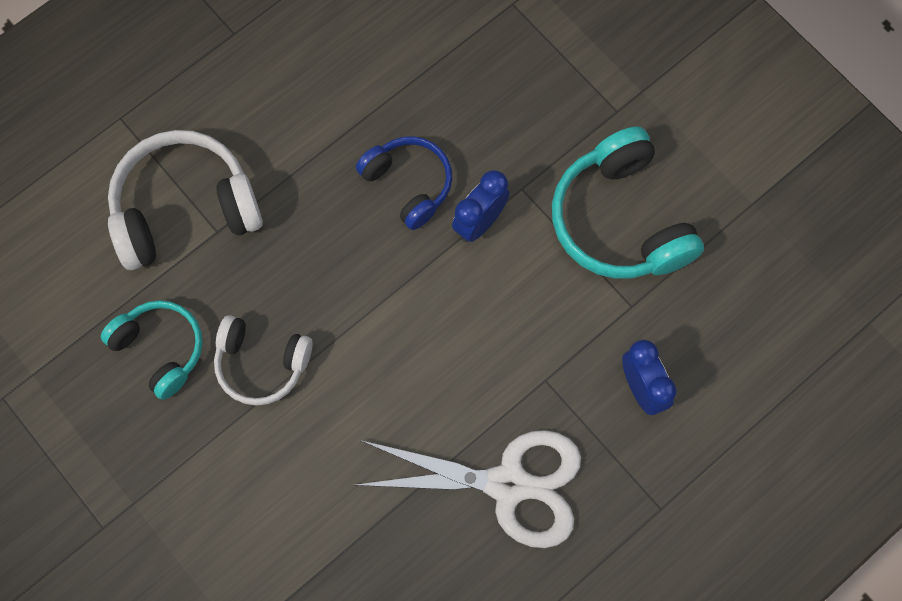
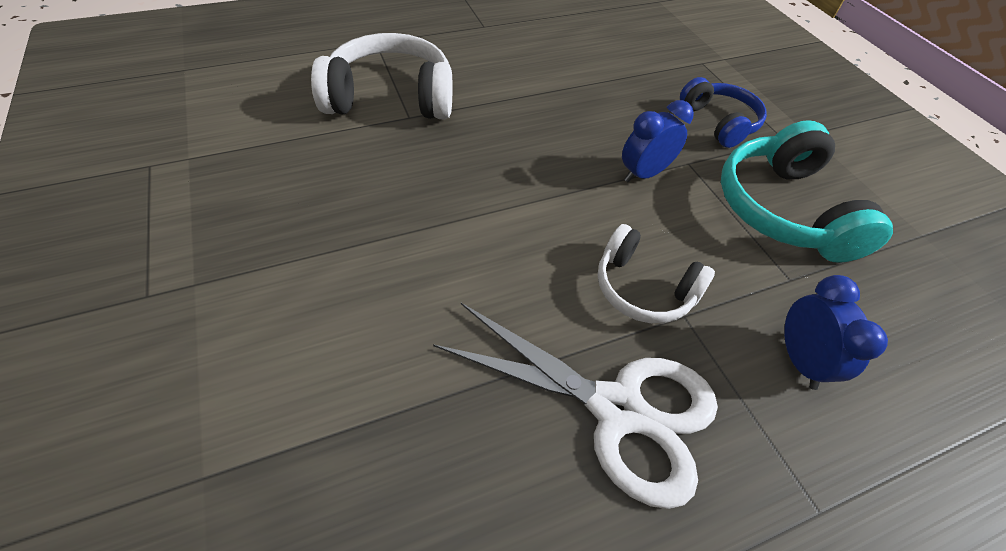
camera: 15 degrees right, 20 degrees down
(160, 349) = (310, 175): turquoise headphones -> none
(261, 363) = (395, 212): white headphones -> white headphones (643, 288)
(408, 184) = (586, 133): blue headphones -> blue headphones (719, 122)

